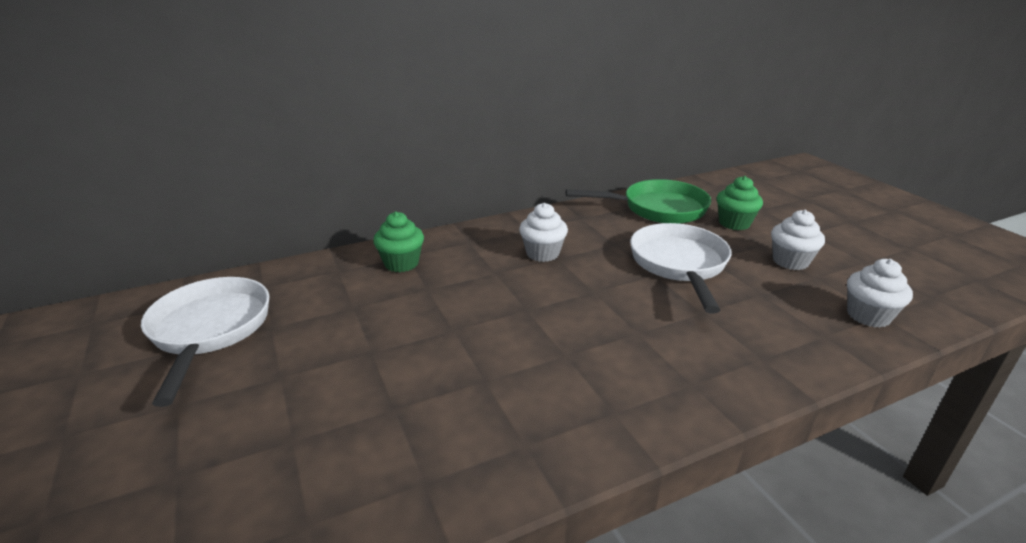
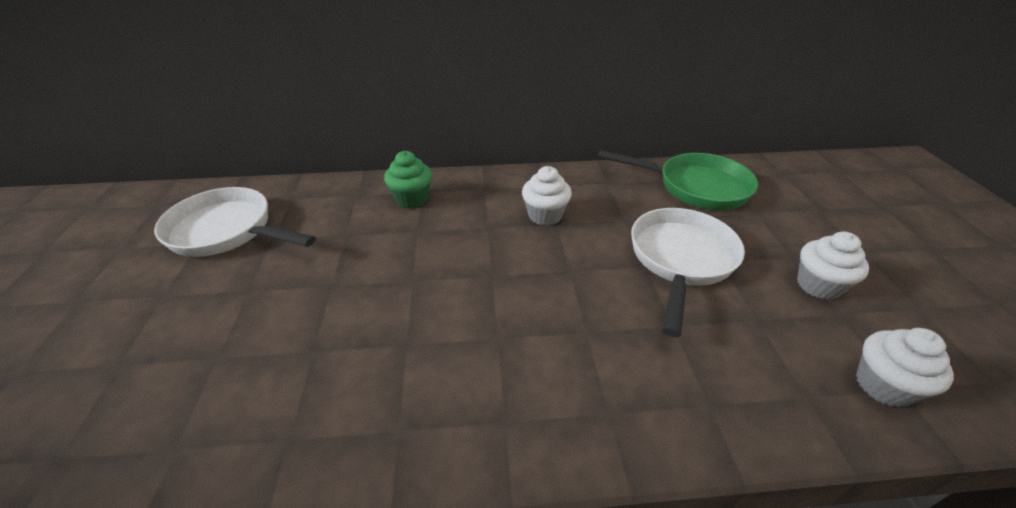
camera: 20 degrees right, 10 degrees up
(210, 331) = (227, 231): white pan -> white pan turned 75 degrees counterclockwise
(734, 223) = (775, 221): green cupcake -> none

